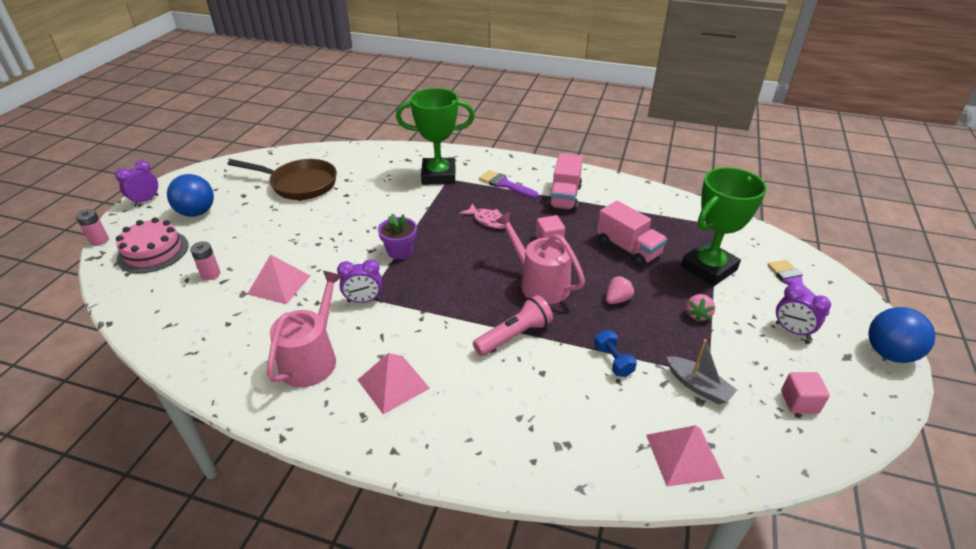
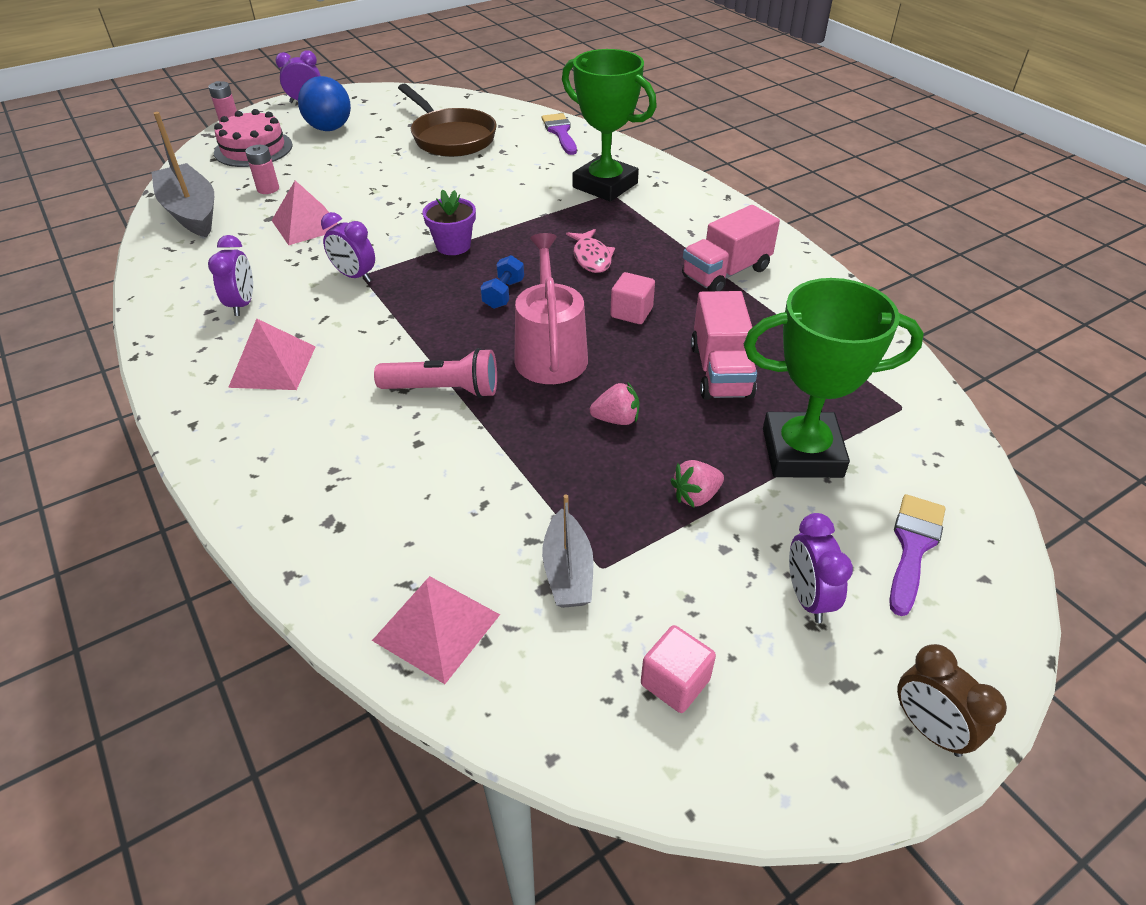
camera: 40 degrees right, 5 degrees up
(170, 319) = (191, 212): none -> grey boat
(312, 358) = (242, 304): pink watering can -> purple clock
(505, 184) = (670, 226): purple brush -> purple brush (560, 132)
(613, 361) = (509, 479): blue dumbbell -> blue dumbbell (503, 294)
(889, 353) = (929, 729): blue ball -> brown clock

